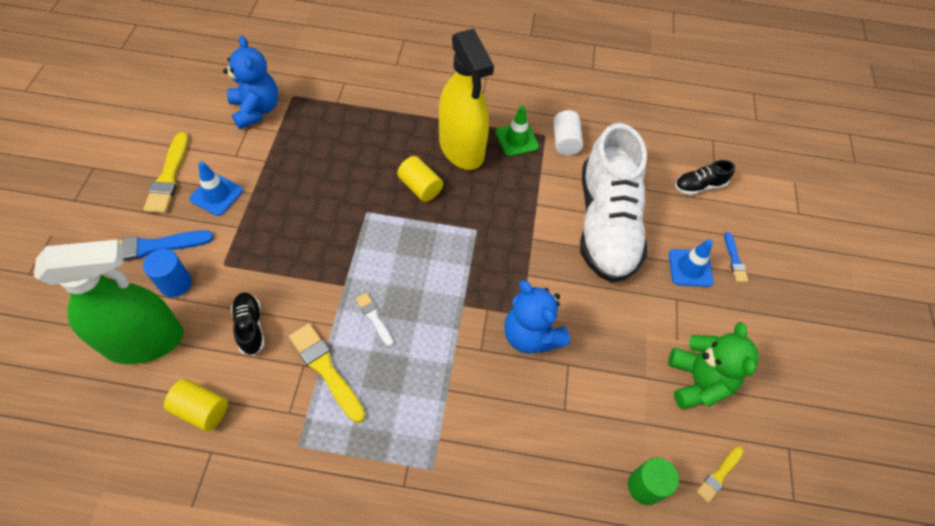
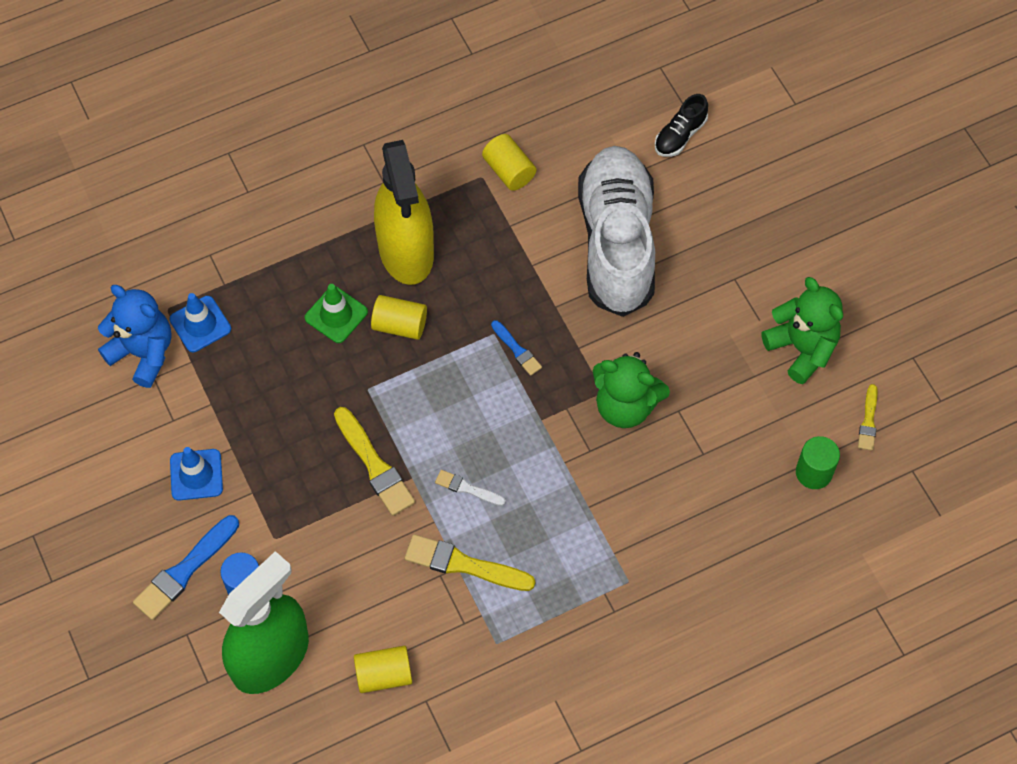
camera: 30 degrees left, 5 degrees up
(168, 177) = (125, 490): yellow brush -> yellow brush (374, 465)
(250, 327) = (358, 576): black shoe -> none
(461, 148) = (406, 251): yellow spray bottle -> yellow spray bottle turned 45 degrees clockwise
(516, 139) = (456, 202): green traffic cone -> green traffic cone (336, 315)
(531, 335) = (625, 406): blue teddy bear -> green teddy bear
(565, 141) = (509, 171): white cylinder -> yellow cylinder
(606, 224) = (616, 242): white shoe -> white shoe turned 150 degrees counterclockwise
(690, 268) = (727, 236): blue traffic cone -> blue traffic cone (200, 324)
(734, 260) = (763, 199): blue brush -> blue brush (517, 350)

